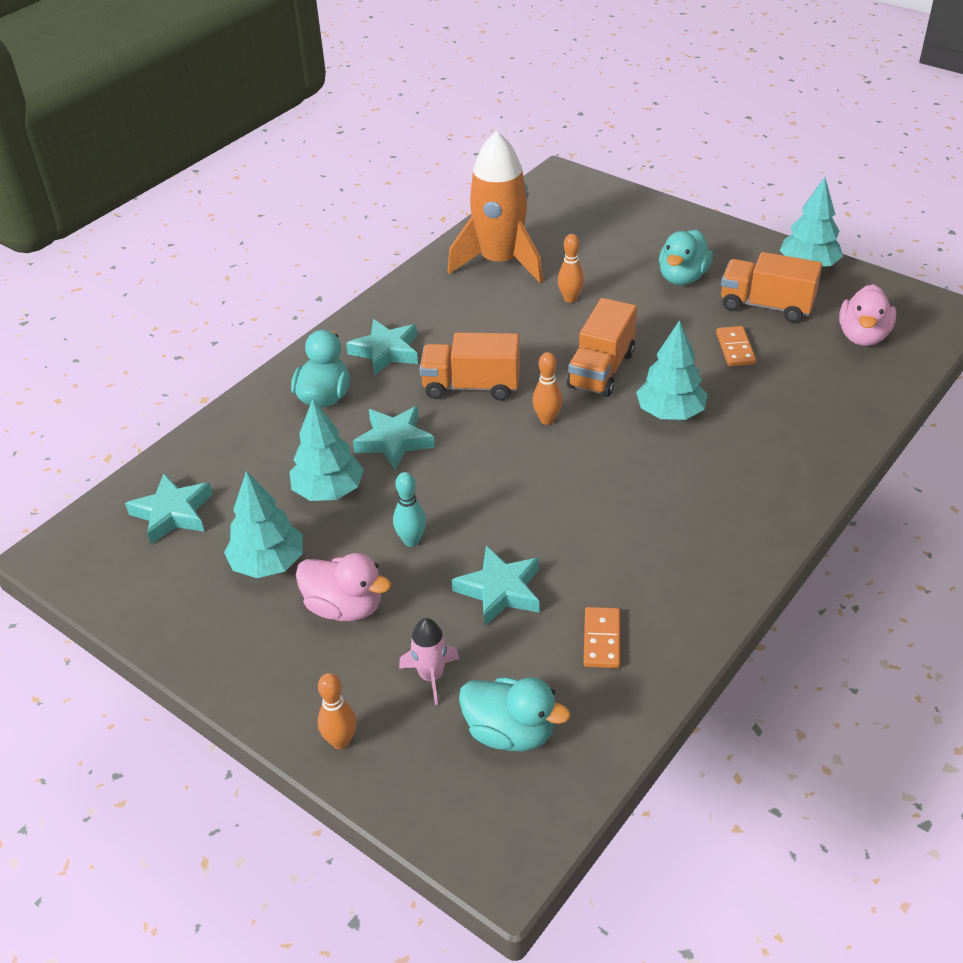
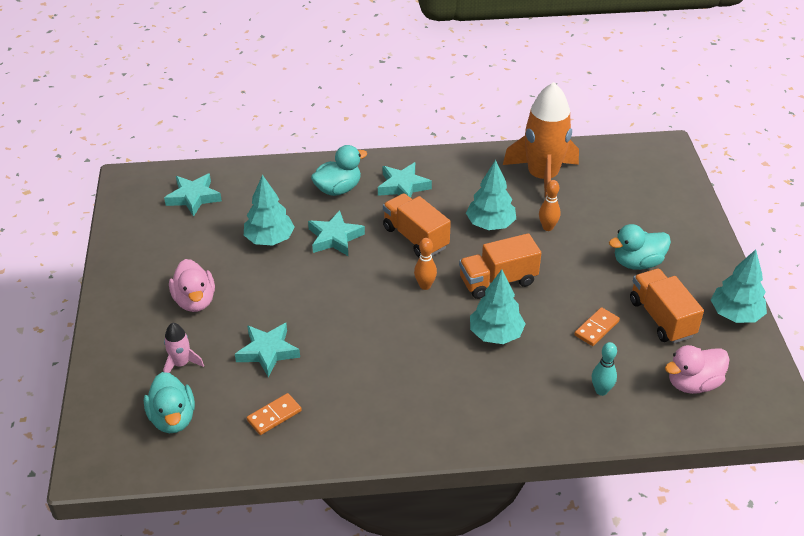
camera: 45 degrees right, 0 degrees up
(268, 563) = (195, 253): turquoise tree -> turquoise tree (490, 224)
(341, 741) = (108, 358): orange bowling pin -> none
(411, 540) = (267, 294): turquoise bowling pin -> turquoise bowling pin (601, 391)

